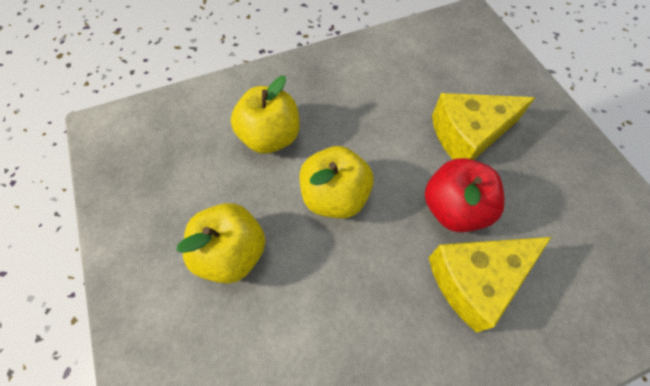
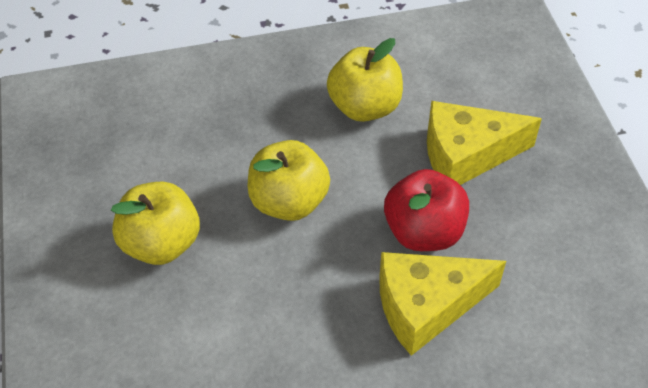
camera: 10 degrees right, 10 degrees down
(270, 137) = (229, 129): yellow apple -> yellow apple (364, 107)

